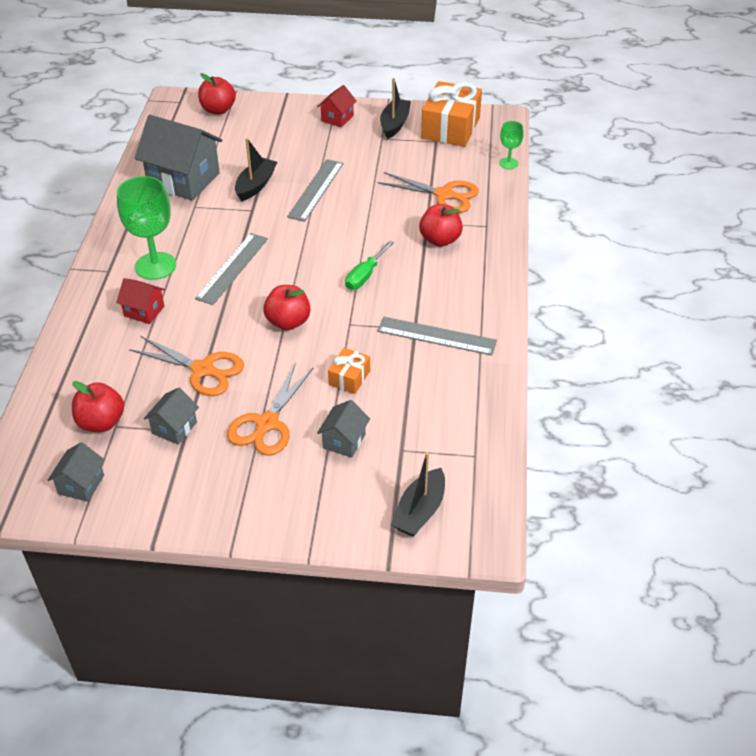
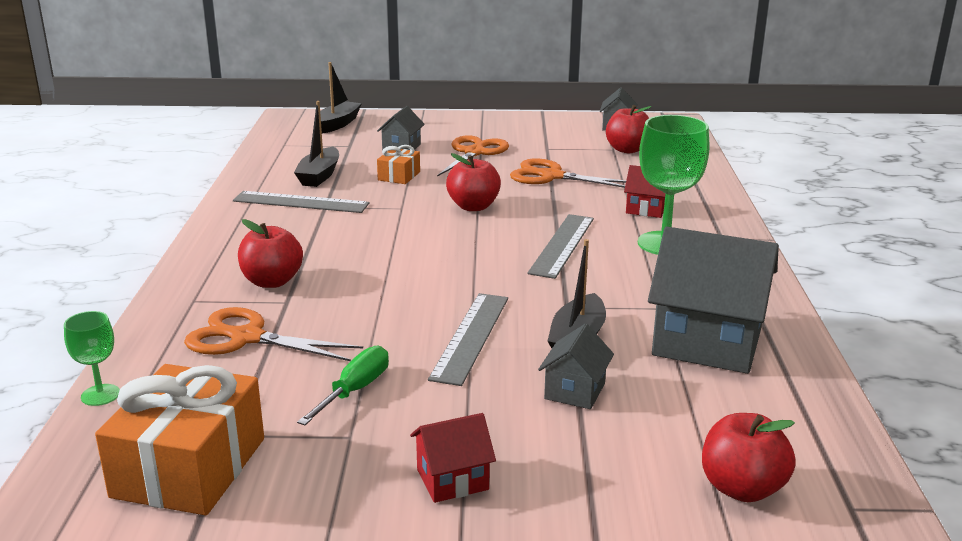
camera: 175 degrees right, 20 degrees down
(174, 428) = (558, 149): grey house -> grey house (574, 391)
(337, 118) = (452, 479): red house -> red house turned 45 degrees clockwise
(365, 275) = (383, 244): green screwdriver -> green screwdriver (354, 391)
(394, 124) = (318, 470): black boat -> black boat (319, 176)

